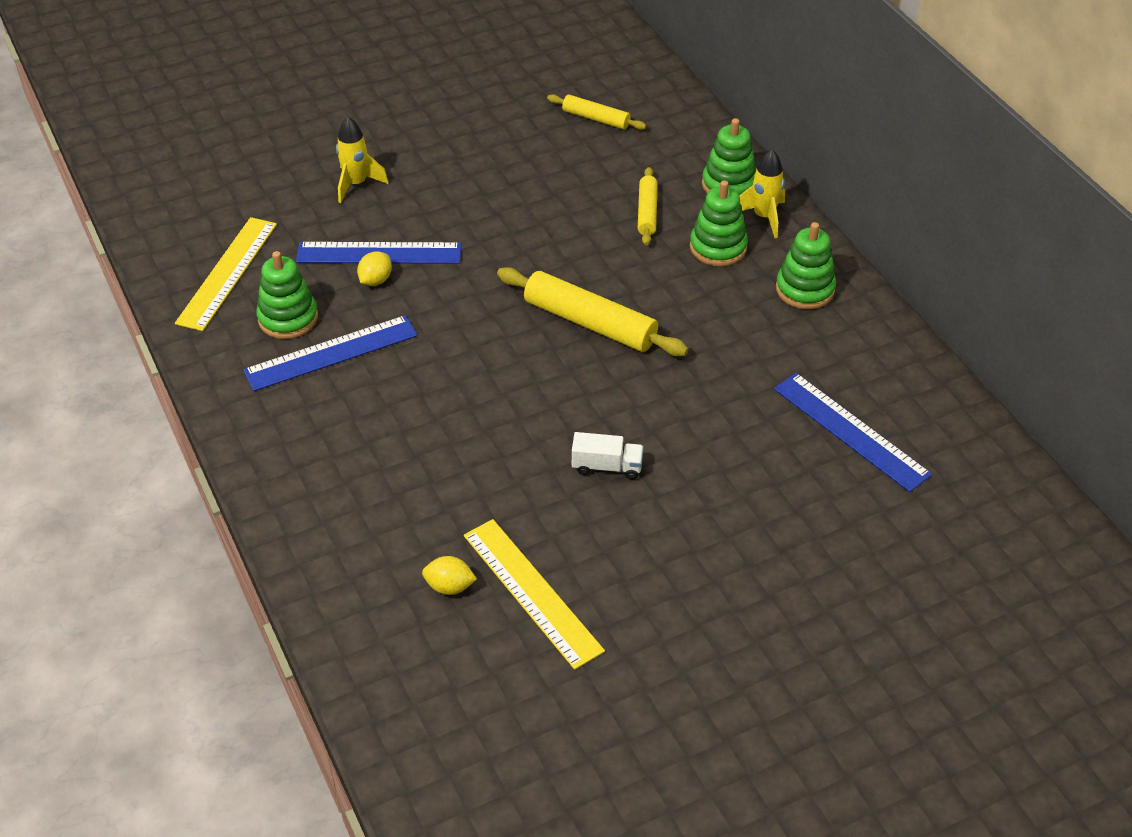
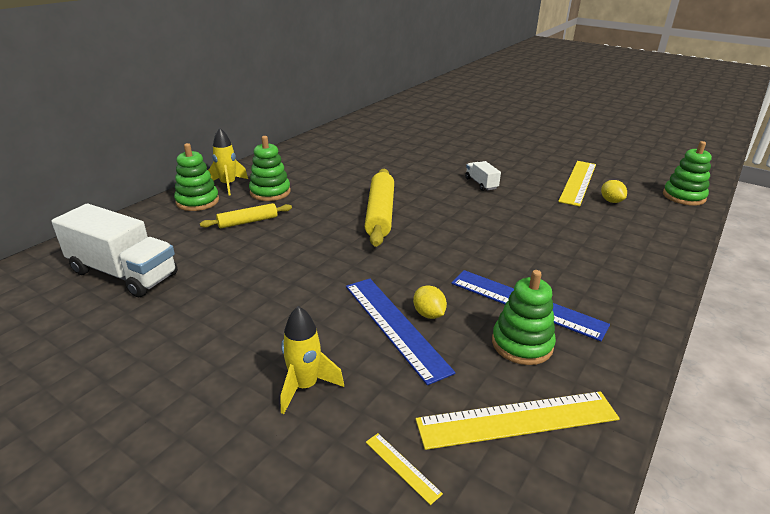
camera: 120 degrees left, 15 degrees down
(249, 204) = (402, 467): none -> yellow ruler
(375, 280) = (428, 314): yellow lemon -> yellow lemon turned 60 degrees clockwise
(596, 119) = (124, 273): yellow rolling pin -> white truck
(805, 289) = (290, 164): green stacking toy -> green stacking toy (683, 196)
(851, 431) = (385, 141): blue ruler -> none

